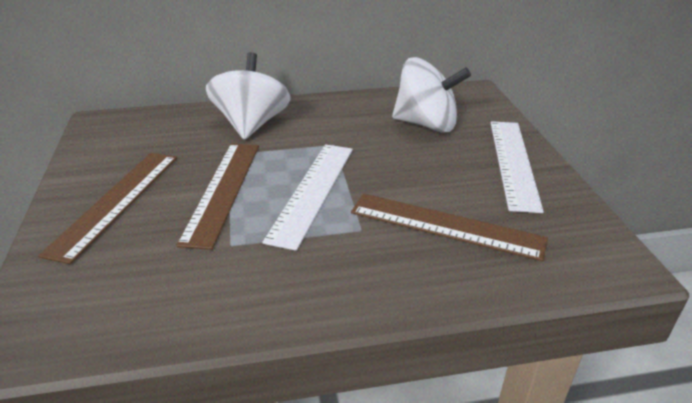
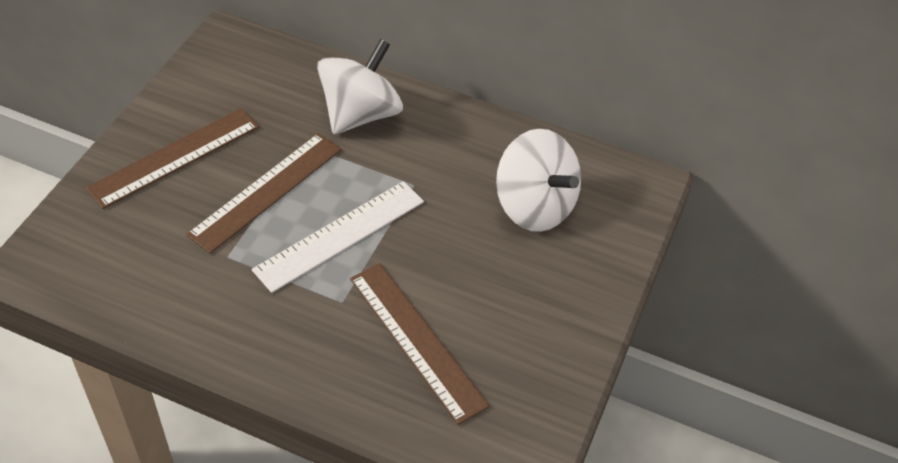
camera: 30 degrees right, 15 degrees up
(513, 162) = (564, 306): white ruler -> none

